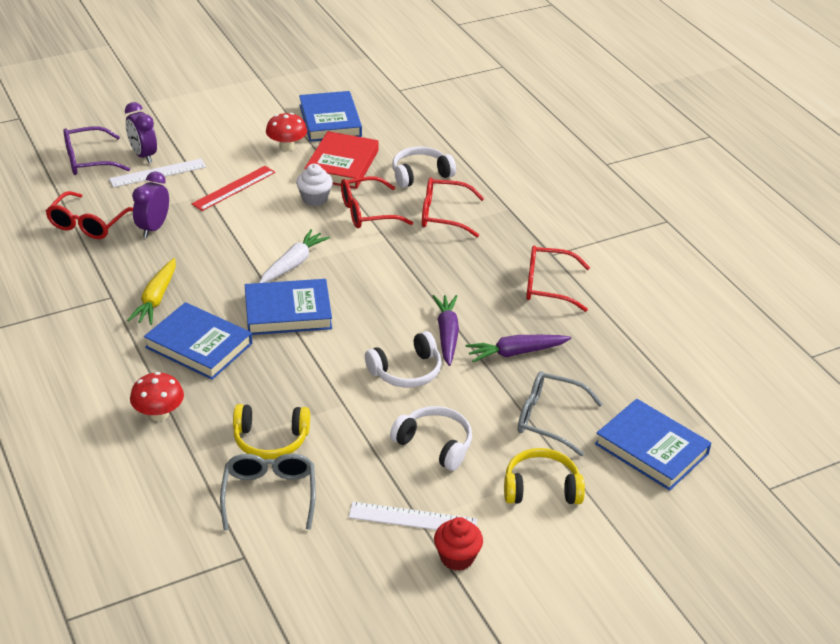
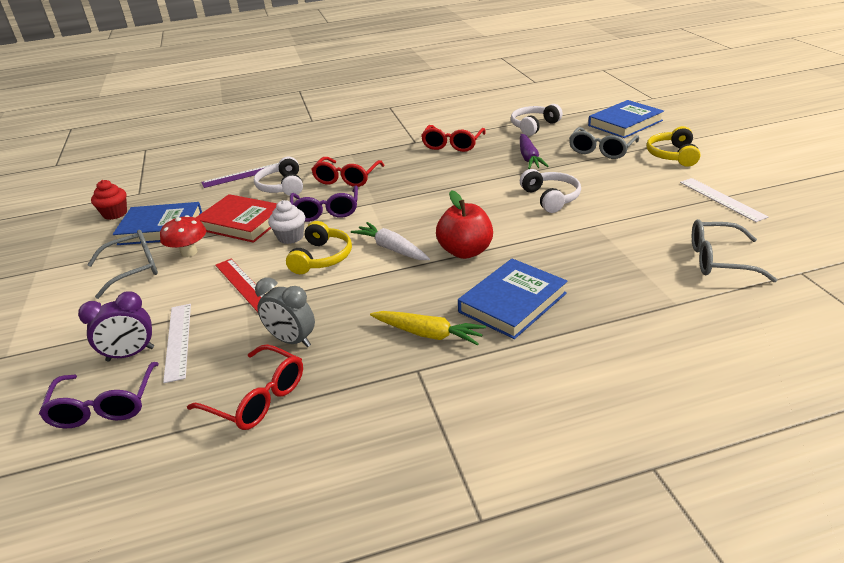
camera: 75 degrees left, 5 degrees down
(153, 228) = (292, 340): purple clock -> grey clock
(159, 414) = (623, 326): red mushroom -> none
(259, 125) = (134, 269): none -> grey glasses
(270, 440) = (647, 260): yellow headphones -> yellow headphones (322, 258)
(288, 312) = (465, 251): blue book -> red apple
(367, 212) = (326, 211): red glasses -> purple glasses
(412, 518) = (721, 199): white ruler -> white ruler turned 45 degrees counterclockwise
(435, 444) = (637, 189): white headphones -> white headphones (534, 126)
(445, 144) = (243, 175): none -> purple ruler
(447, 334) = (505, 181): purple carrot -> none
(457, 557) = (754, 184): red cupcake -> red cupcake (115, 214)

